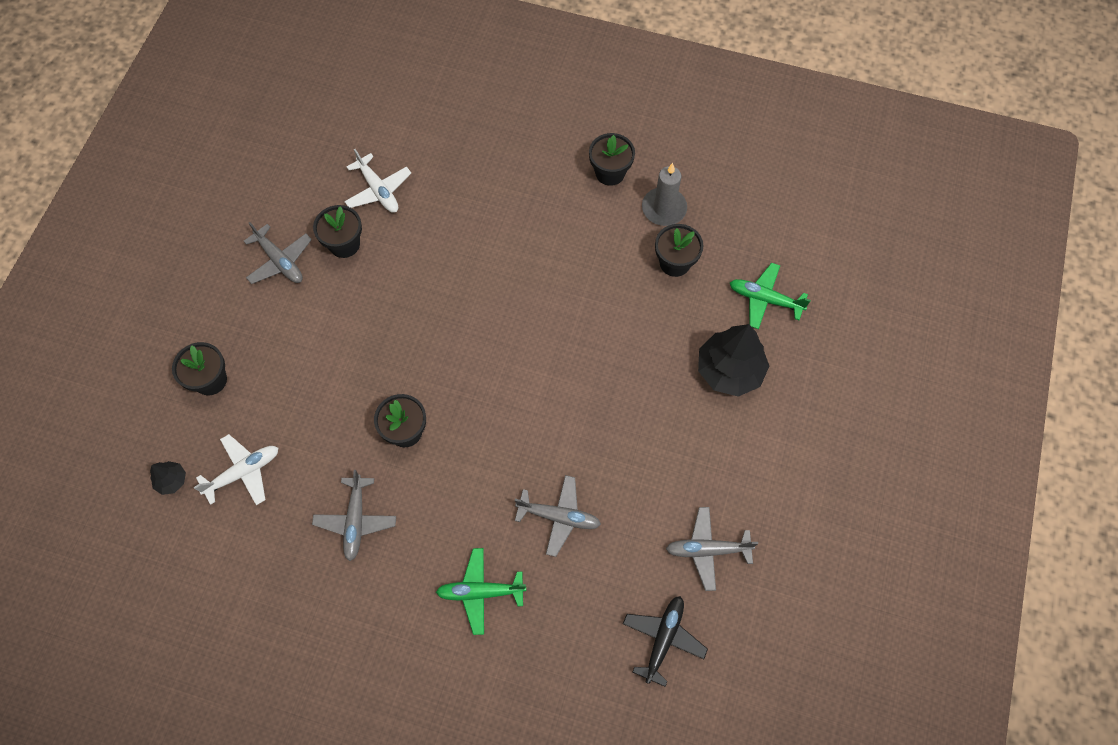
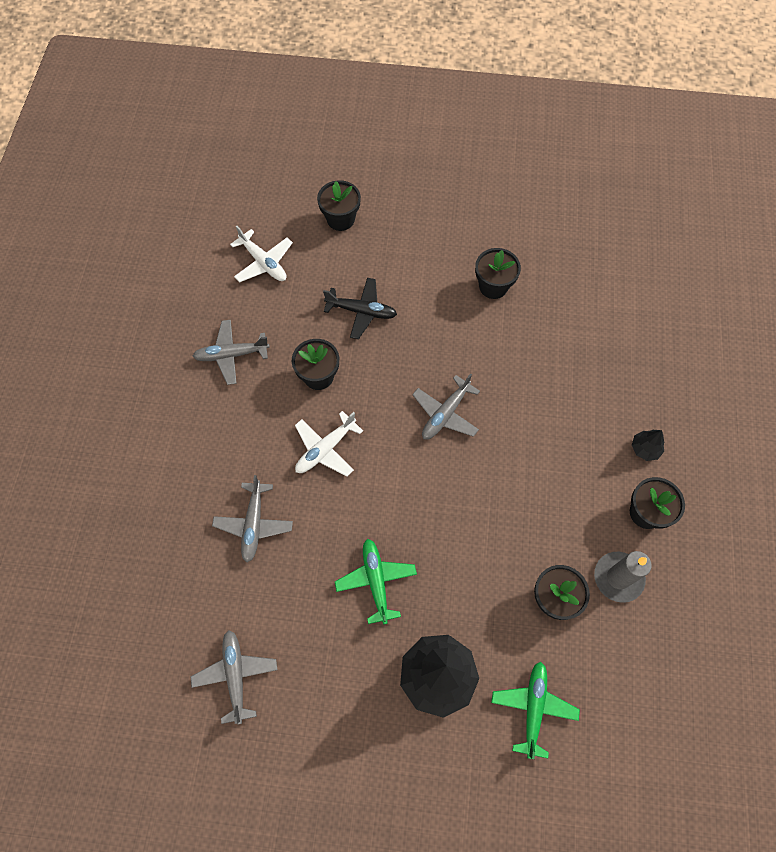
camera: 80 degrees right, 0 degrees up
(171, 480) = (250, 216): black tree -> black tree (645, 449)
(280, 261) = (463, 241): grey plane -> grey plane (445, 414)
(378, 190) = (558, 301): white plane -> white plane (325, 449)
(480, 592) = (177, 468): green plane -> green plane (376, 581)
(663, 639) = (144, 642): black plane -> black plane (362, 311)

